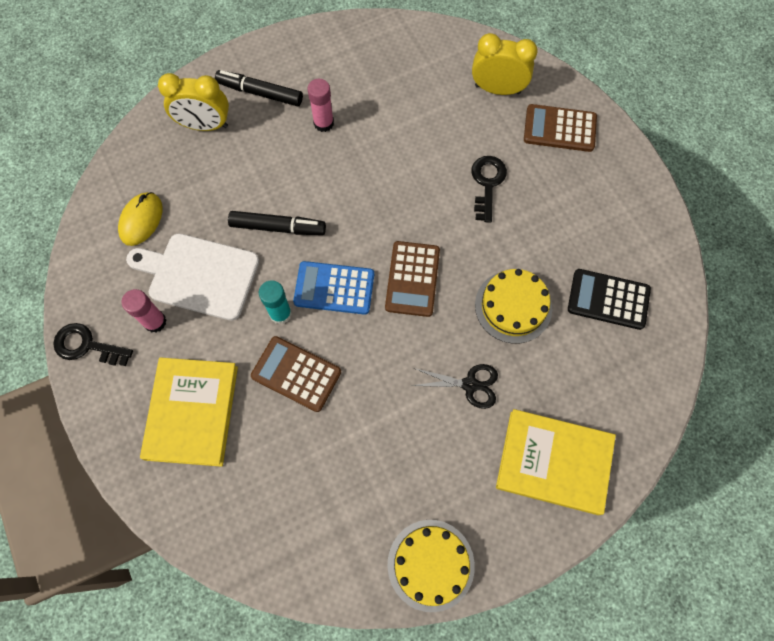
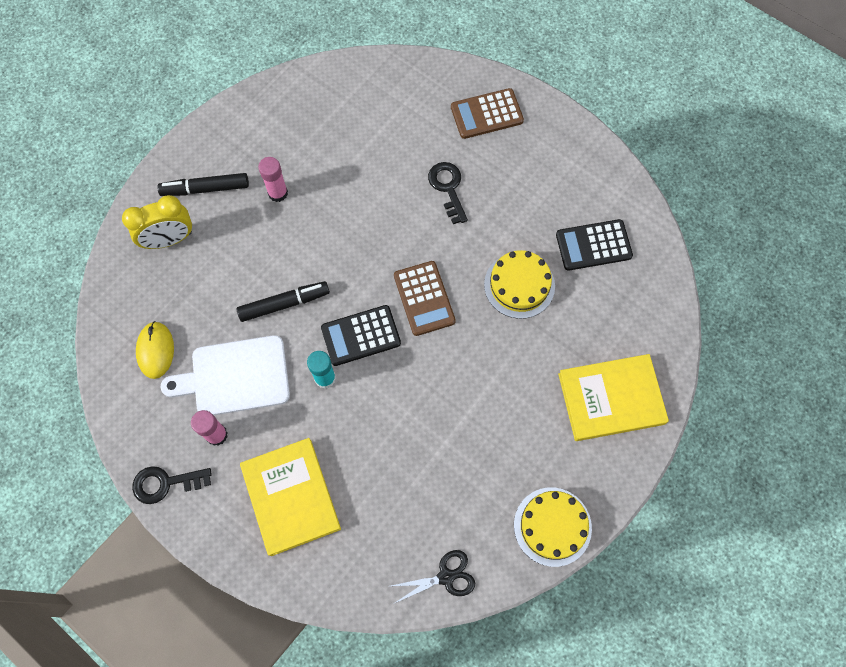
camera: 25 degrees left, 0 degrees up
(296, 374) = (365, 423): brown calculator -> none
(334, 288) = (361, 335): blue calculator -> black calculator
(470, 384) = (514, 366): black scissors -> black scissors (446, 577)
(497, 89) = (417, 100): yellow clock -> none

